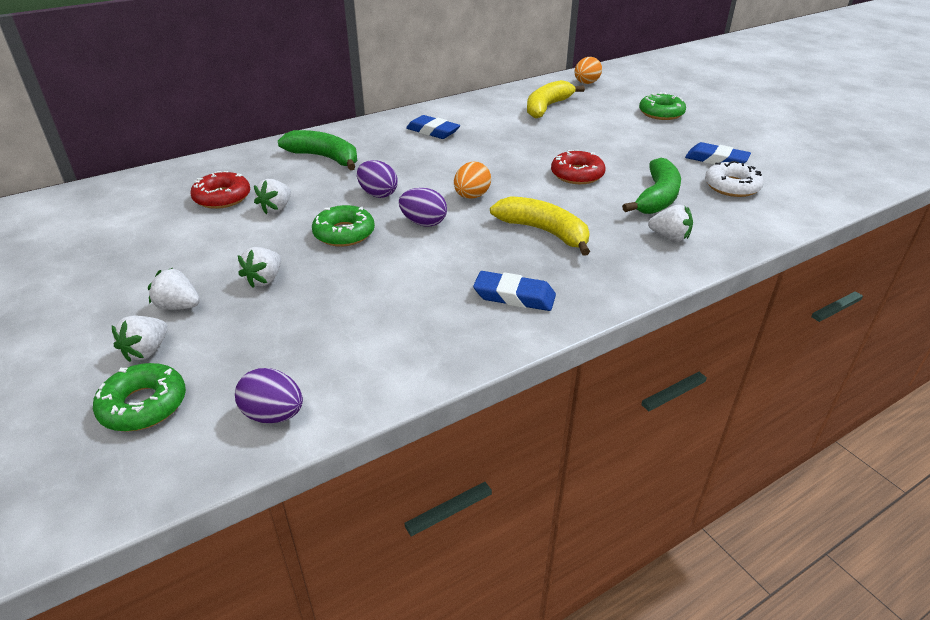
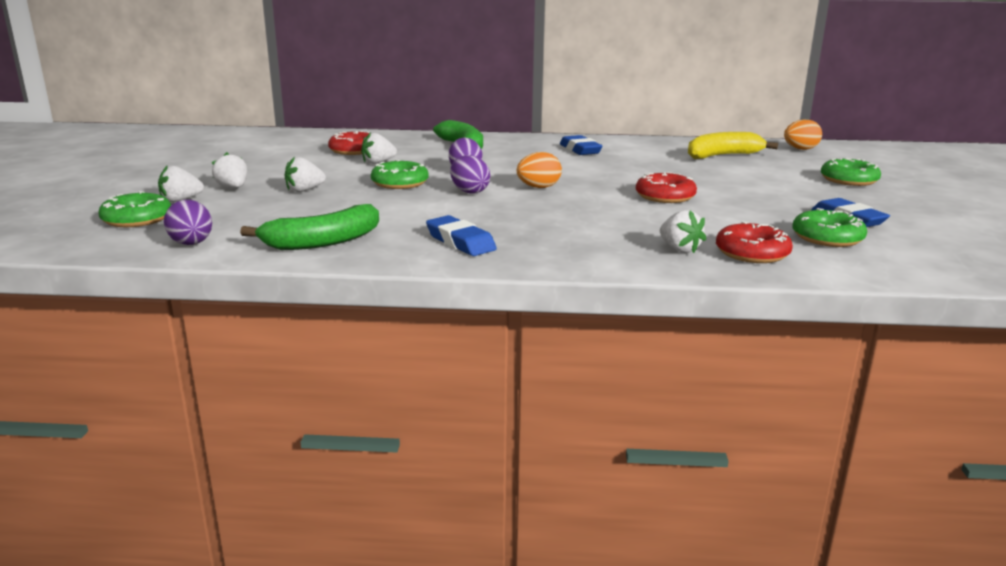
camera: 35 degrees right, 15 degrees down
(544, 232) = (561, 218): yellow banana -> none
(657, 197) = (720, 225): green banana -> green banana (323, 242)
(715, 222) = (752, 253): none -> red donut
(732, 186) = (827, 238): white donut -> green donut

